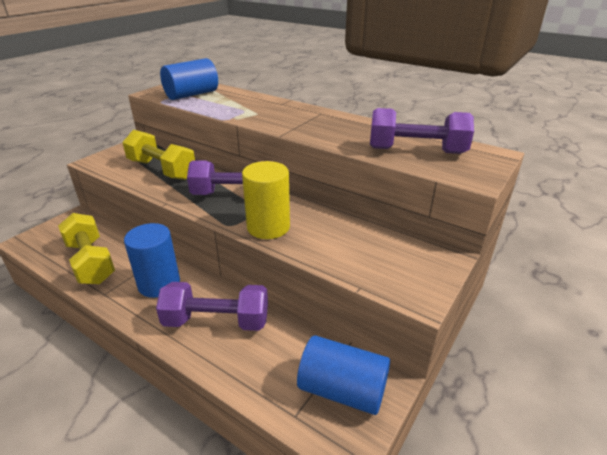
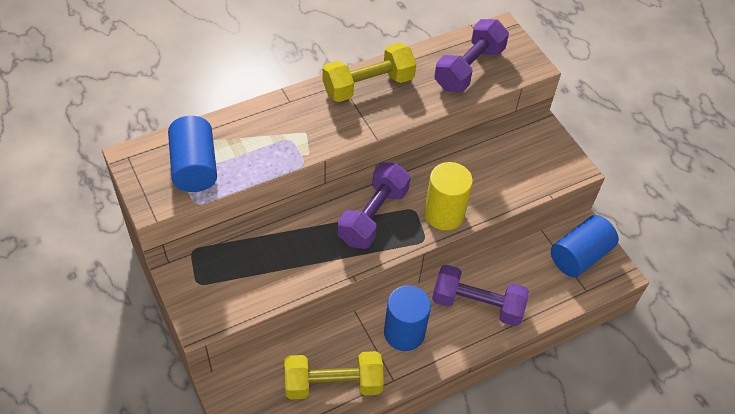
camera: 65 degrees left, 20 degrees up
(162, 169) = (273, 261): yellow dumbbell -> yellow dumbbell (368, 85)
(216, 321) = (477, 304): purple dumbbell -> purple dumbbell turned 75 degrees clockwise

